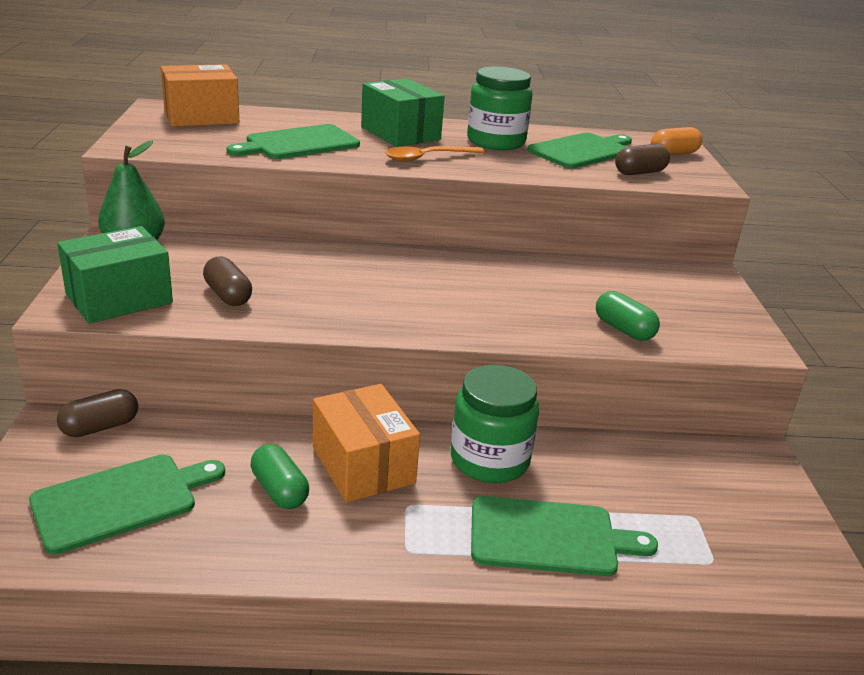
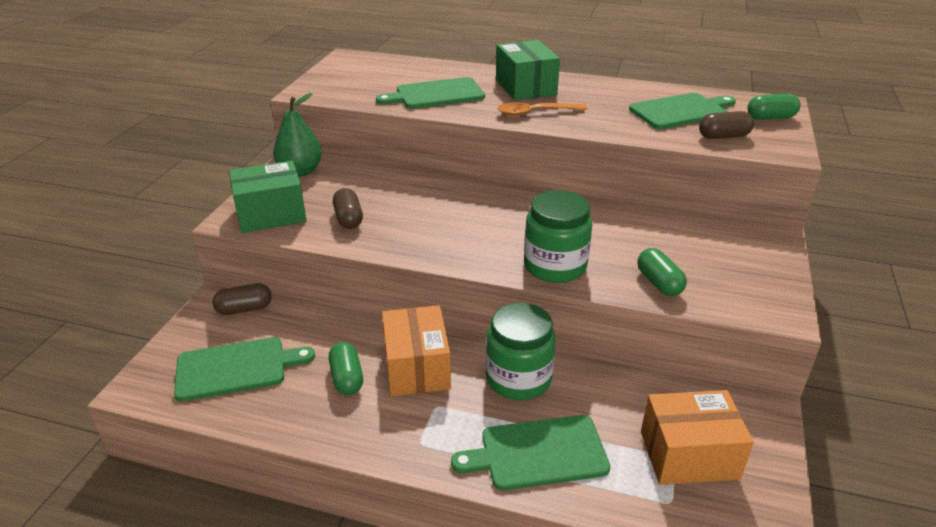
camera: 20 degrees right, 5 degrees up
(201, 117) = (374, 67): orange box -> orange box (688, 454)
(496, 142) = (605, 98): green jar -> green jar (555, 266)
(549, 537) = (538, 453): green cutting board -> green cutting board turned 150 degrees clockwise
(673, 154) = (770, 118): orange capsule -> green capsule

